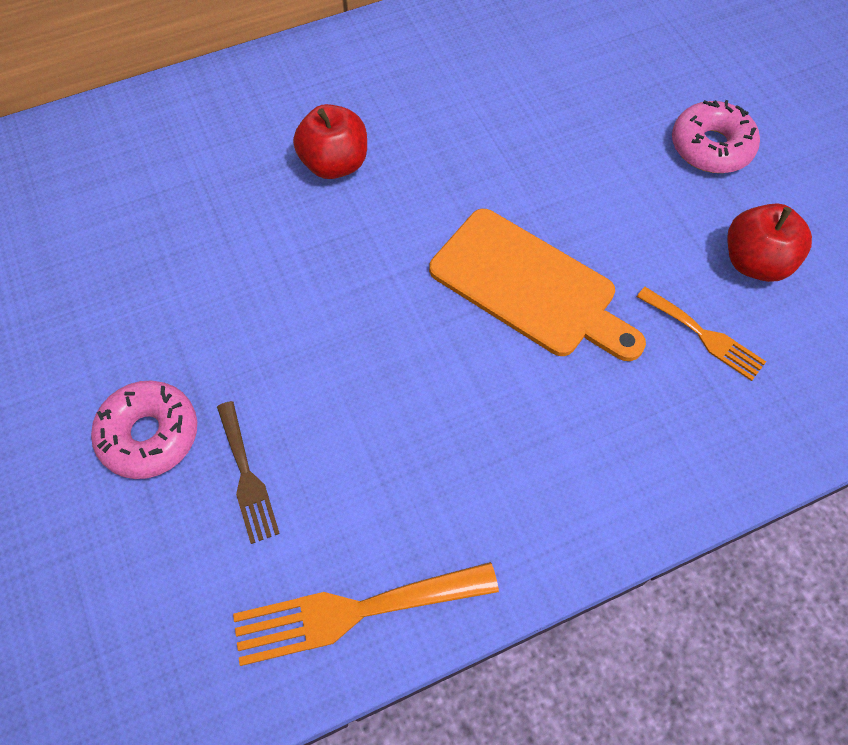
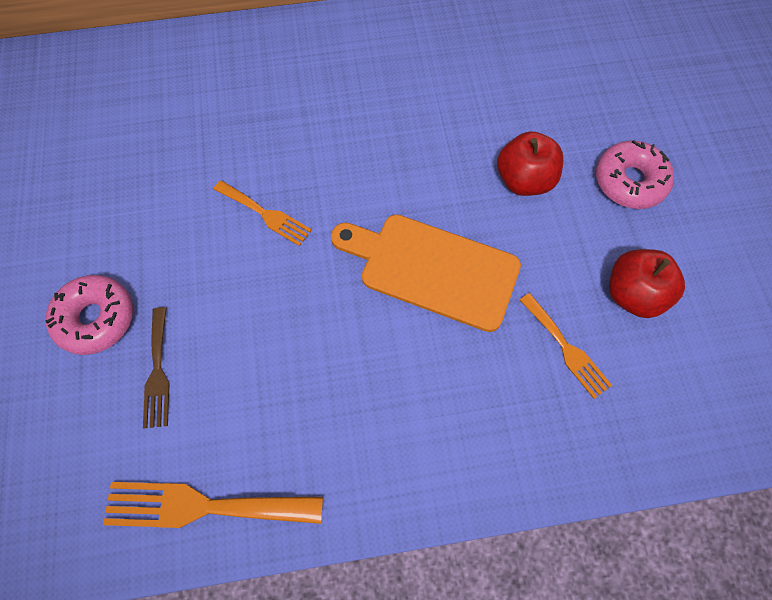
camera: 15 degrees right, 5 degrees up
(316, 271) = (265, 214): none -> orange fork
(335, 164) = (309, 126): red apple -> red apple (524, 180)
(529, 286) = (432, 269): orange cutting board -> orange cutting board turned 150 degrees clockwise

